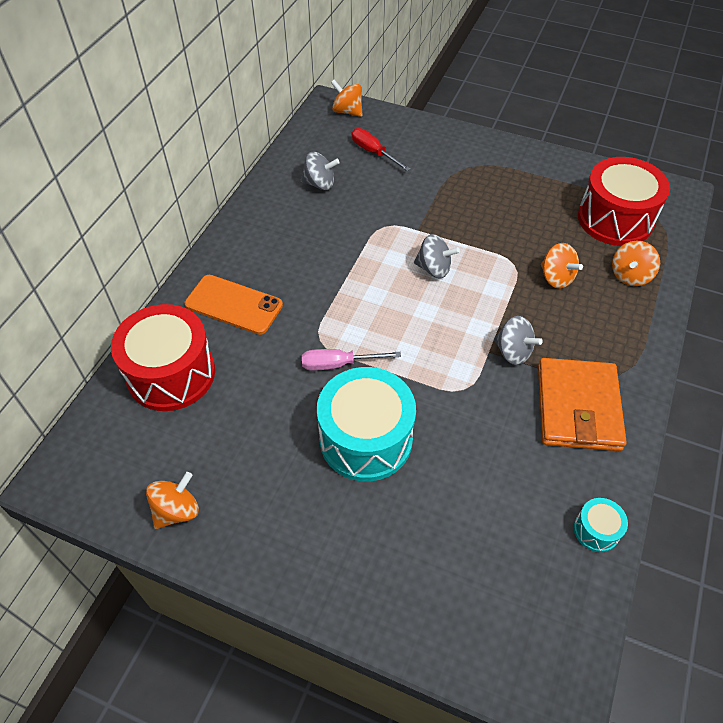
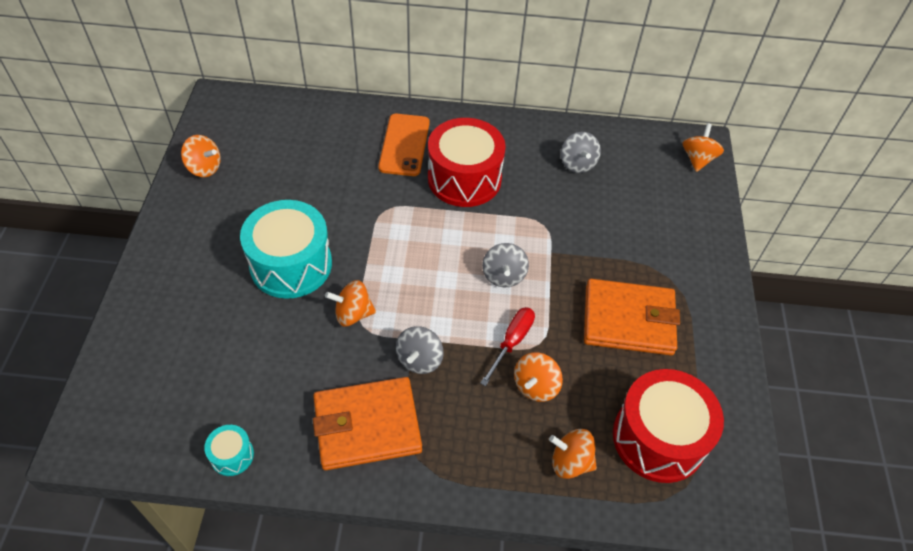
camera: 70 degrees right, 0 degrees up
(171, 374) = (322, 129): red drum -> red drum (464, 178)
(338, 364) = (363, 229): pink screwdriver -> none
(373, 152) = (646, 194): red screwdriver -> red screwdriver (511, 342)
(447, 394) = (353, 314): none -> orange spinning top
(503, 203) = (628, 320): none -> orange wallet

